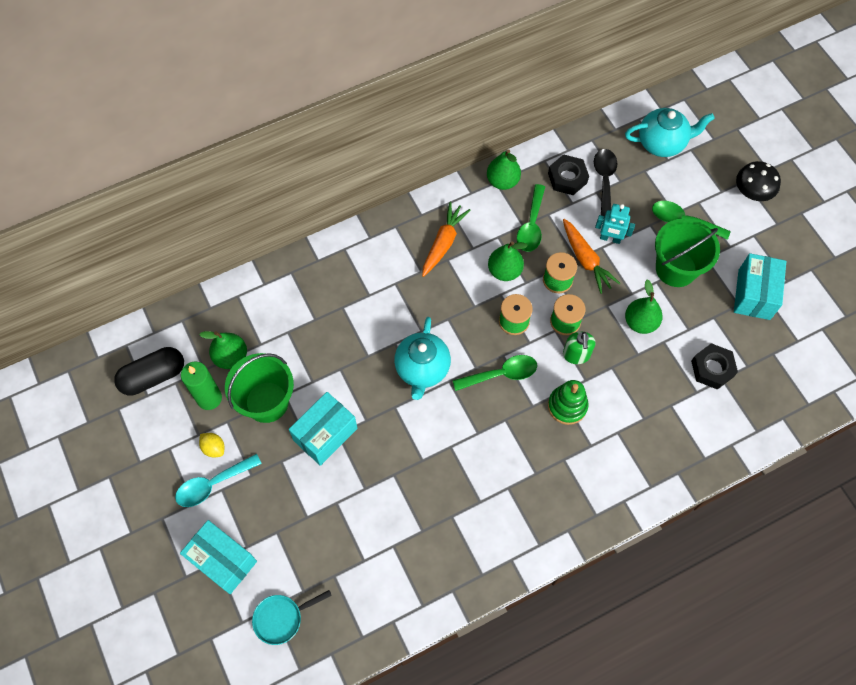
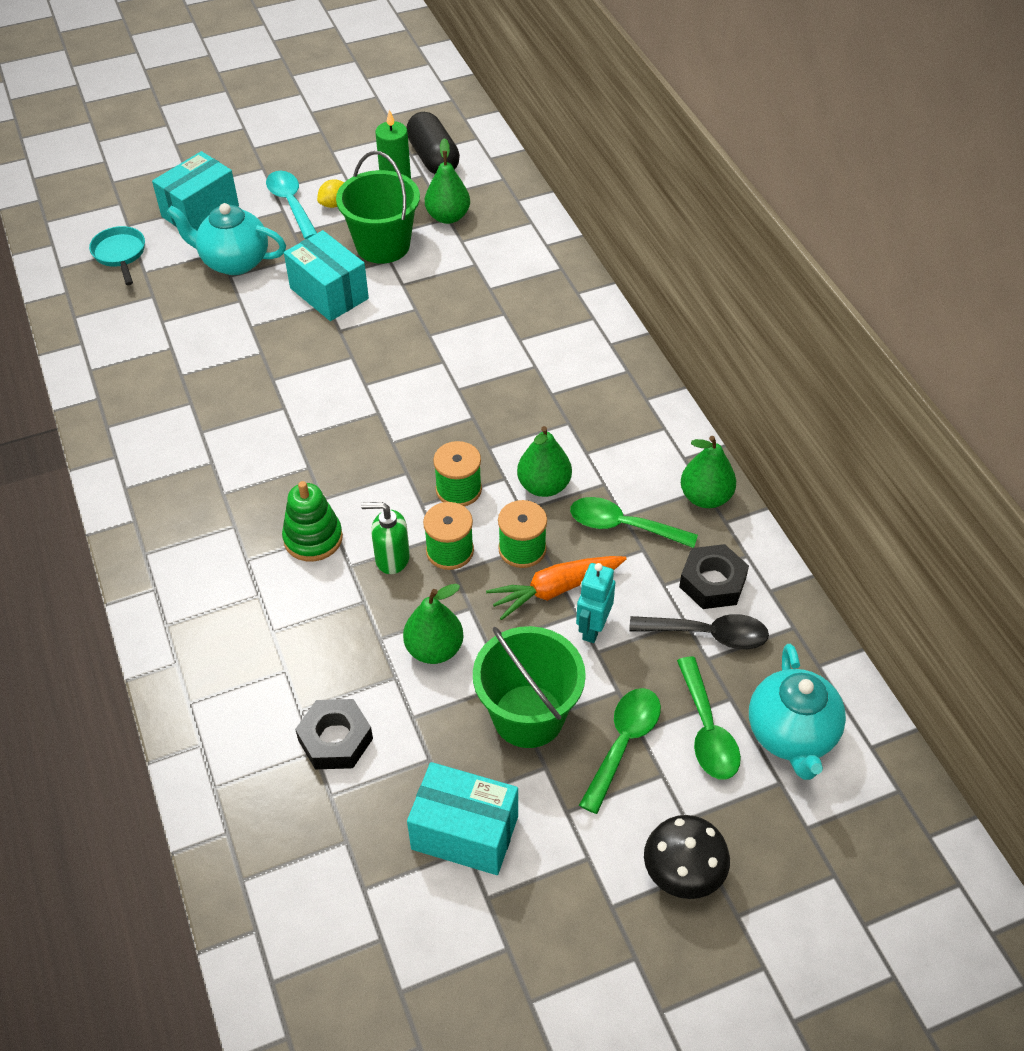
camera: 95 degrees right, 15 degrees down
(422, 369) = (400, 386): turquoise teapot -> turquoise teapot (234, 262)
(443, 243) = (596, 420): orange carrot -> none
(501, 374) = (377, 468): green spoon -> green spoon (707, 730)

